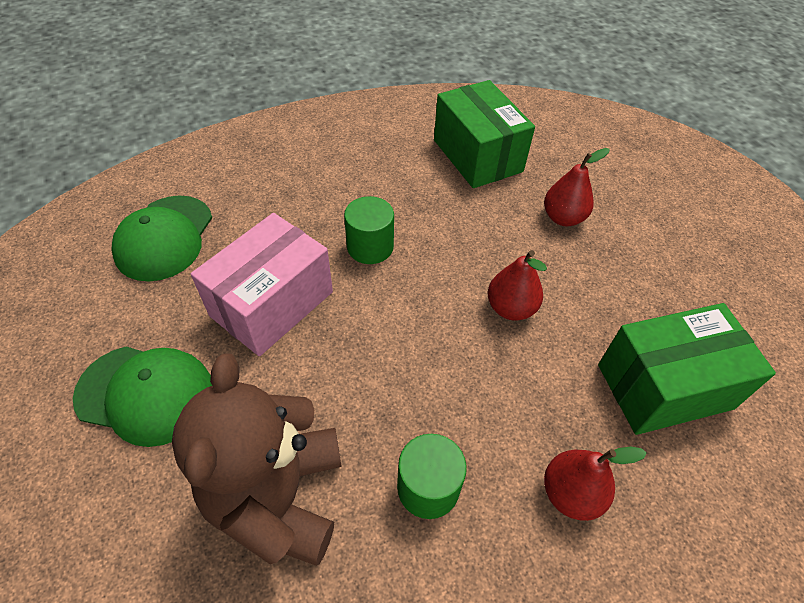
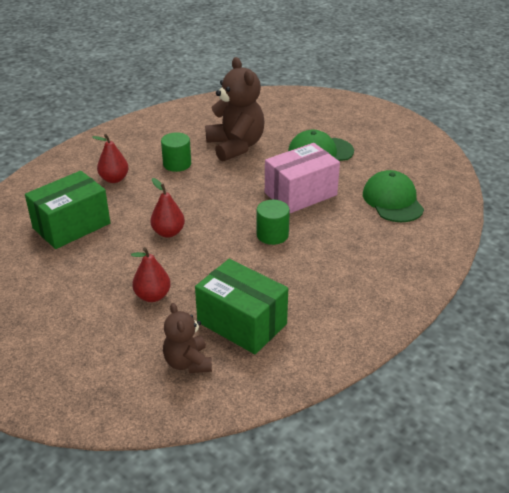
camera: 155 degrees right, 15 degrees down
(272, 304) = (300, 194): pink box -> pink box turned 45 degrees clockwise
(548, 140) = (188, 363): none -> brown teddy bear

